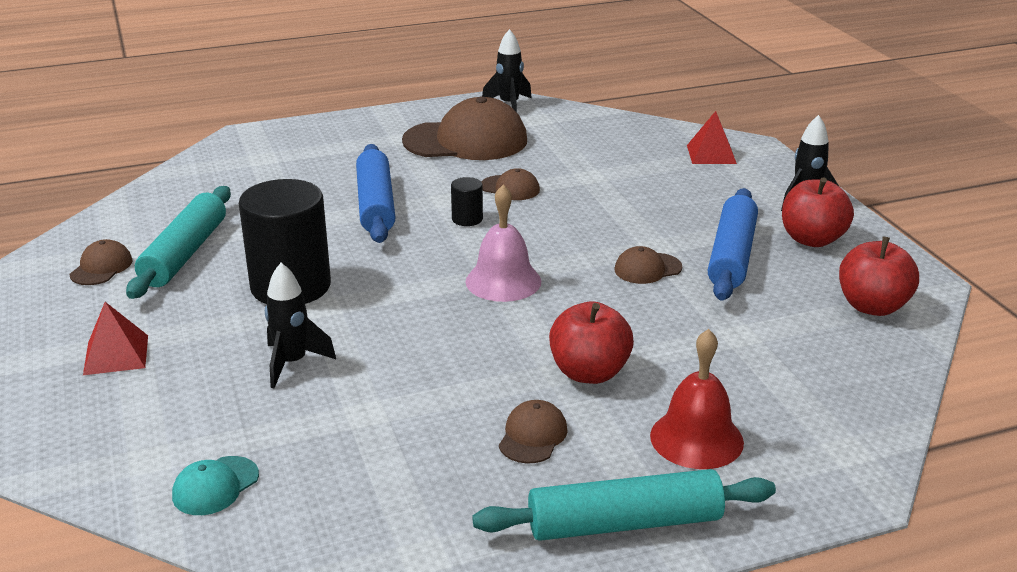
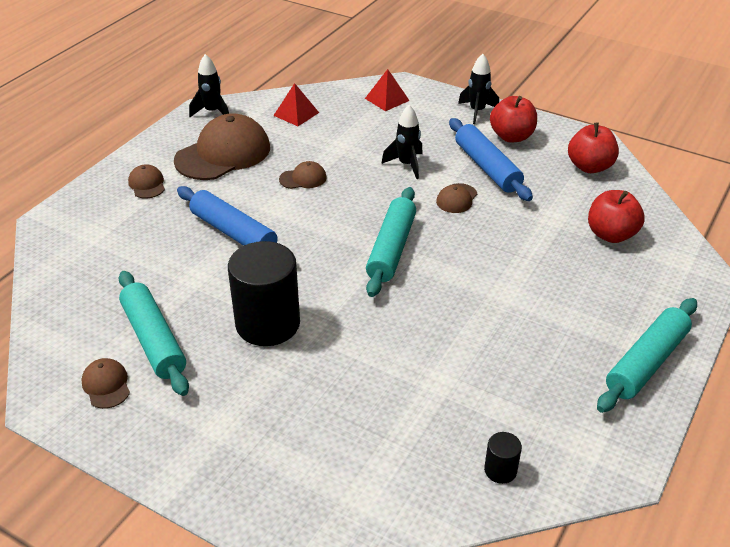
camera: 40 degrees left, 10 degrees up
(116, 354) = (225, 442): red pyramid -> red pyramid (296, 114)
(215, 486) = (426, 484): turquoise cap -> none
(292, 363) = (350, 377): black rocket -> black rocket (406, 165)
(467, 219) = (308, 215): black cylinder -> black cylinder (500, 470)
(503, 281) = (391, 249): pink bell -> turquoise rolling pin
(533, 436) = (541, 340): brown cap -> brown cap (147, 184)
(589, 372) = (516, 284): red apple -> red apple (611, 234)
(696, 438) = (614, 293): red bell -> none

